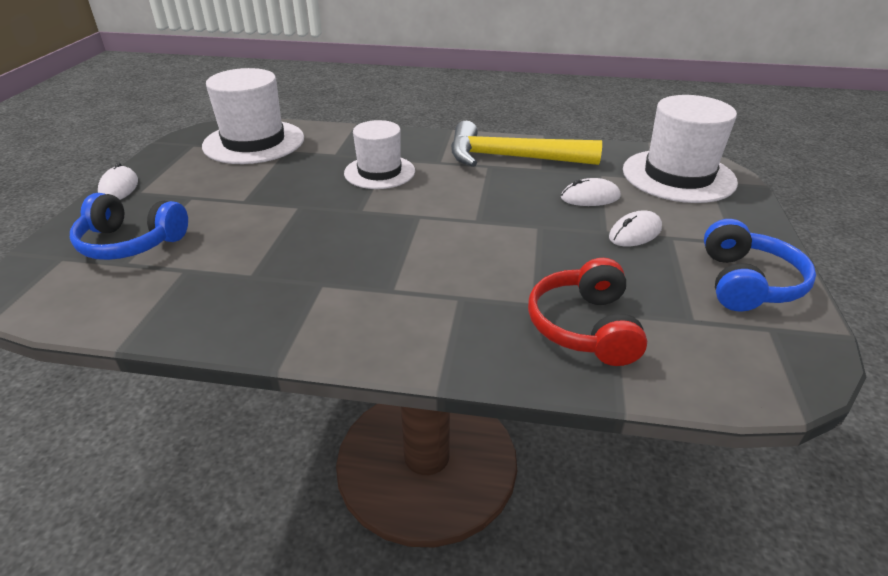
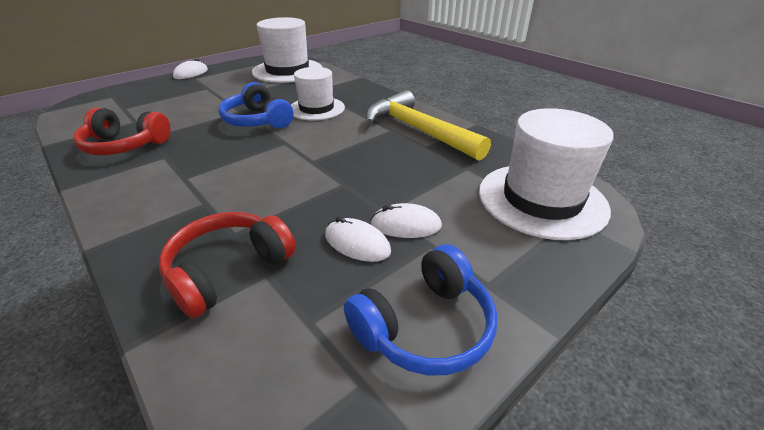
camera: 40 degrees right, 0 degrees up
(131, 243) = (144, 100): blue headphones -> blue headphones (257, 120)
(243, 297) = (125, 146): none -> red headphones
(590, 197) = (423, 181): white mouse -> white mouse (357, 243)

